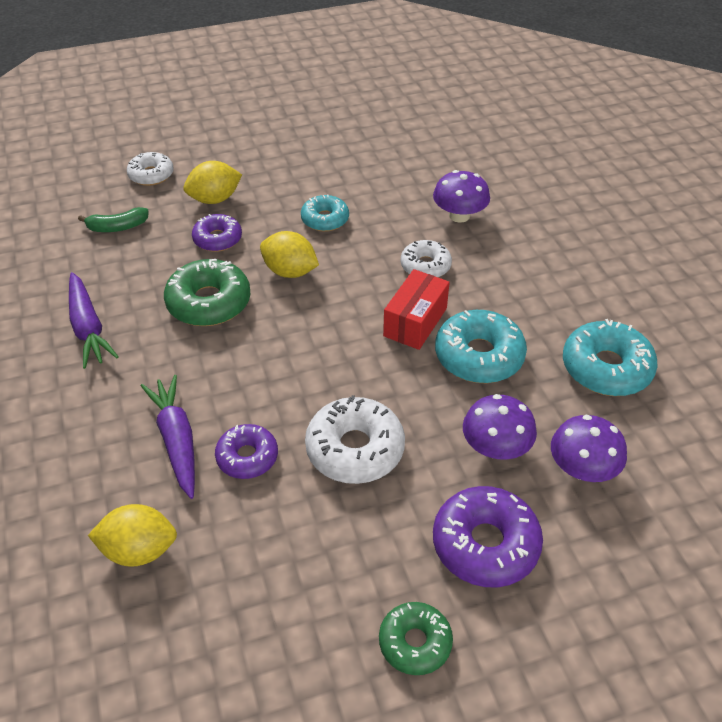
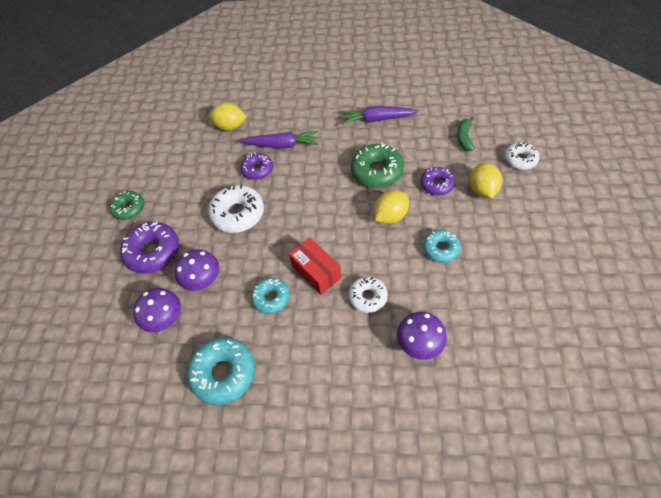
camera: 115 degrees right, 10 degrees up
(139, 550) = (230, 126): yellow lemon -> yellow lemon turned 75 degrees clockwise
(479, 356) = (271, 298): turquoise donut -> turquoise donut, size x0.63

